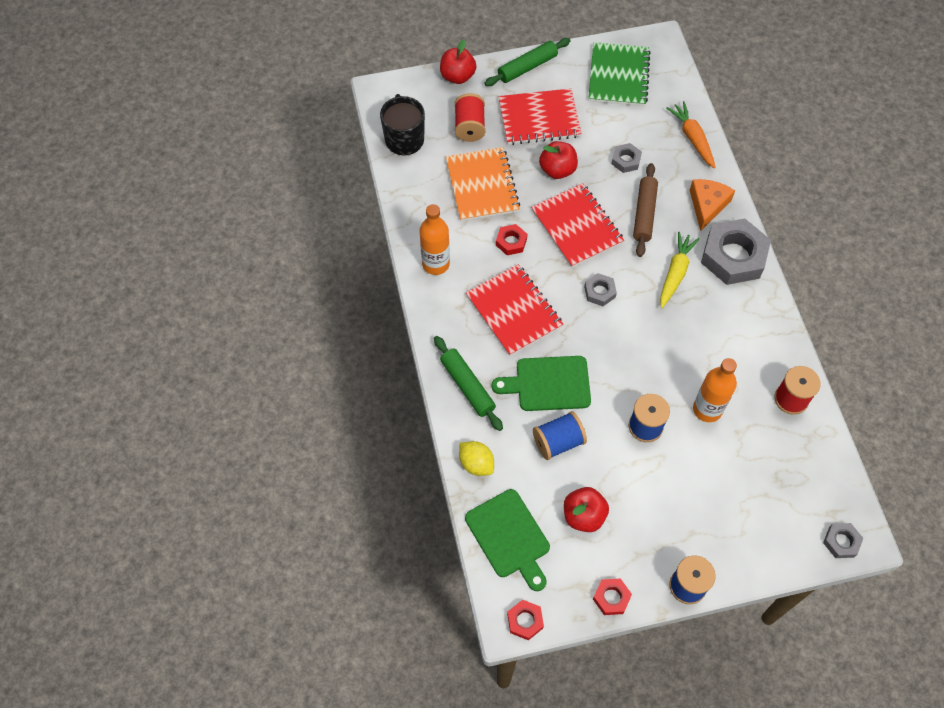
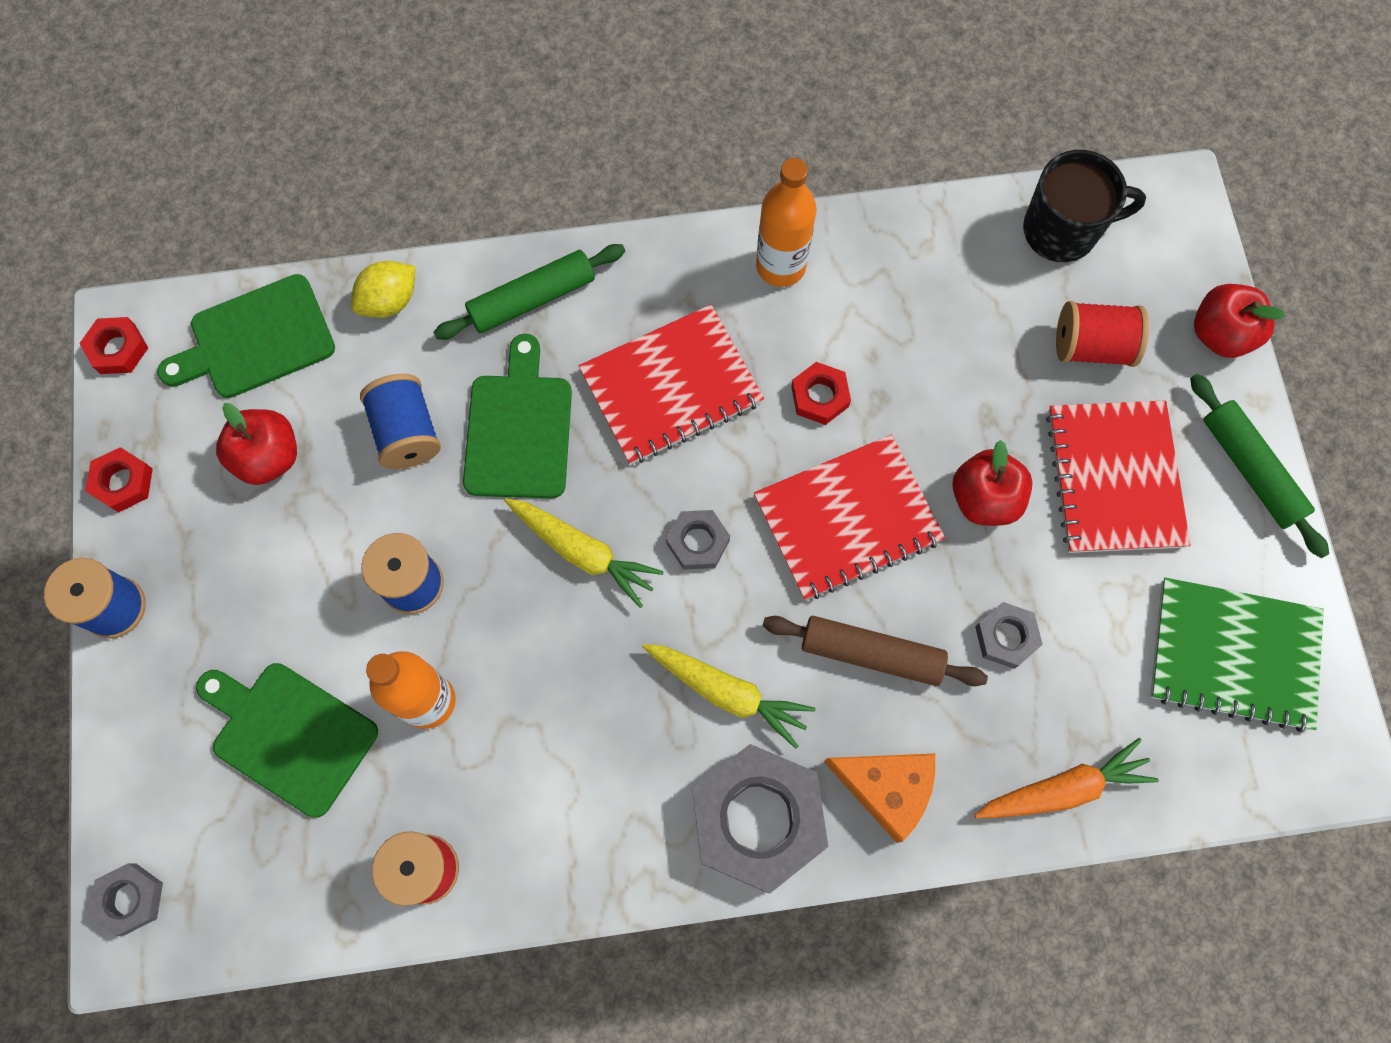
camera: 95 degrees right, 10 degrees up
(482, 186) = (950, 357): orange notebook -> none
(614, 345) = (583, 552): none -> yellow carrot
(739, 476) = (289, 734): none -> green cutting board

